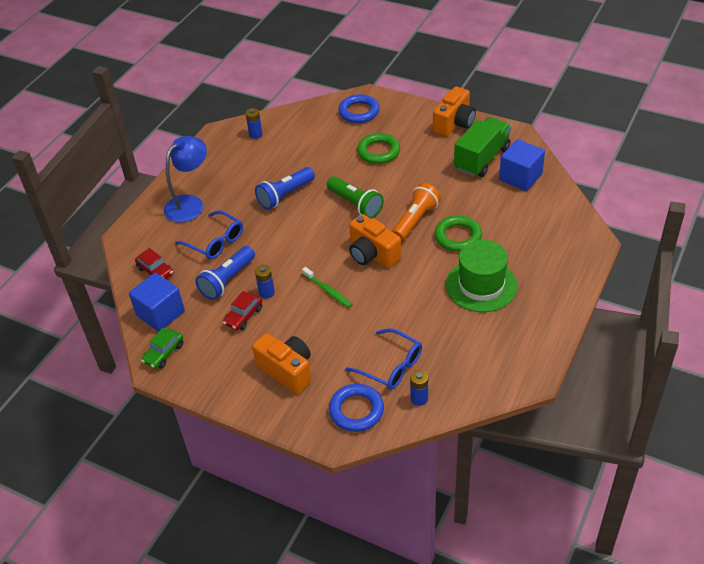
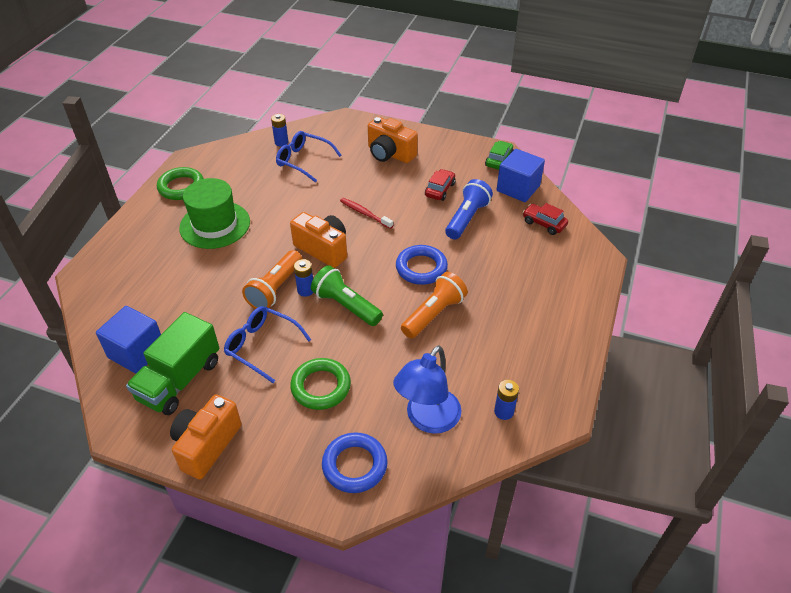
camera: 170 degrees right, 0 degrees up
(190, 204) = (546, 298): blue lamp -> blue lamp (427, 419)
(215, 242) = (495, 255): blue glasses -> blue glasses (262, 346)
(266, 293) = (424, 209): blue battery -> blue battery (305, 290)
(285, 195) = (434, 314): blue flashlight -> orange flashlight
(328, 291) = (364, 213): green toothbrush -> red toothbrush
(356, 410) = (330, 133): blue ring -> blue ring (421, 268)
(458, 237) = (230, 272): green ring -> green ring (181, 187)

